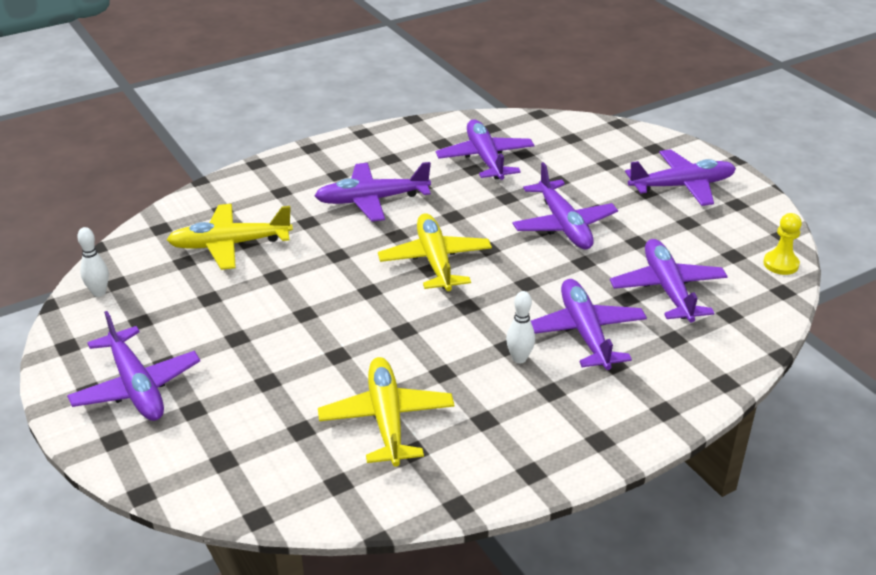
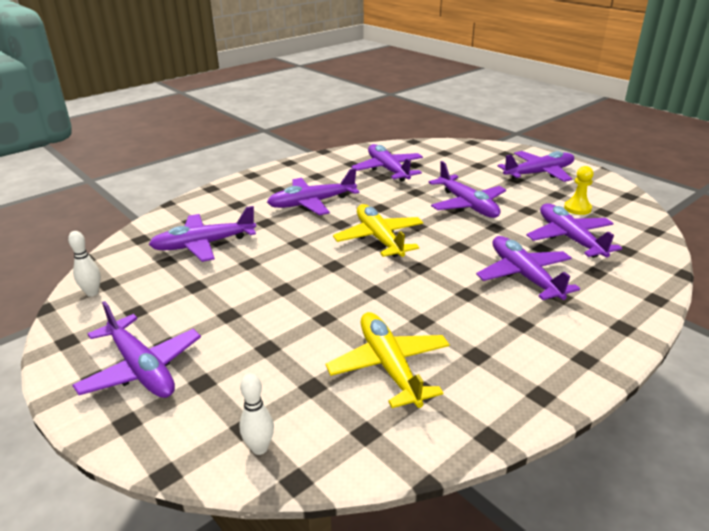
camera: 10 degrees left, 5 degrees down
(230, 244) = (204, 244): yellow plane -> purple plane
(519, 358) = (481, 301): white bowling pin -> white bowling pin (259, 448)
(780, 264) = (640, 213): yellow pawn -> yellow pawn (577, 208)

